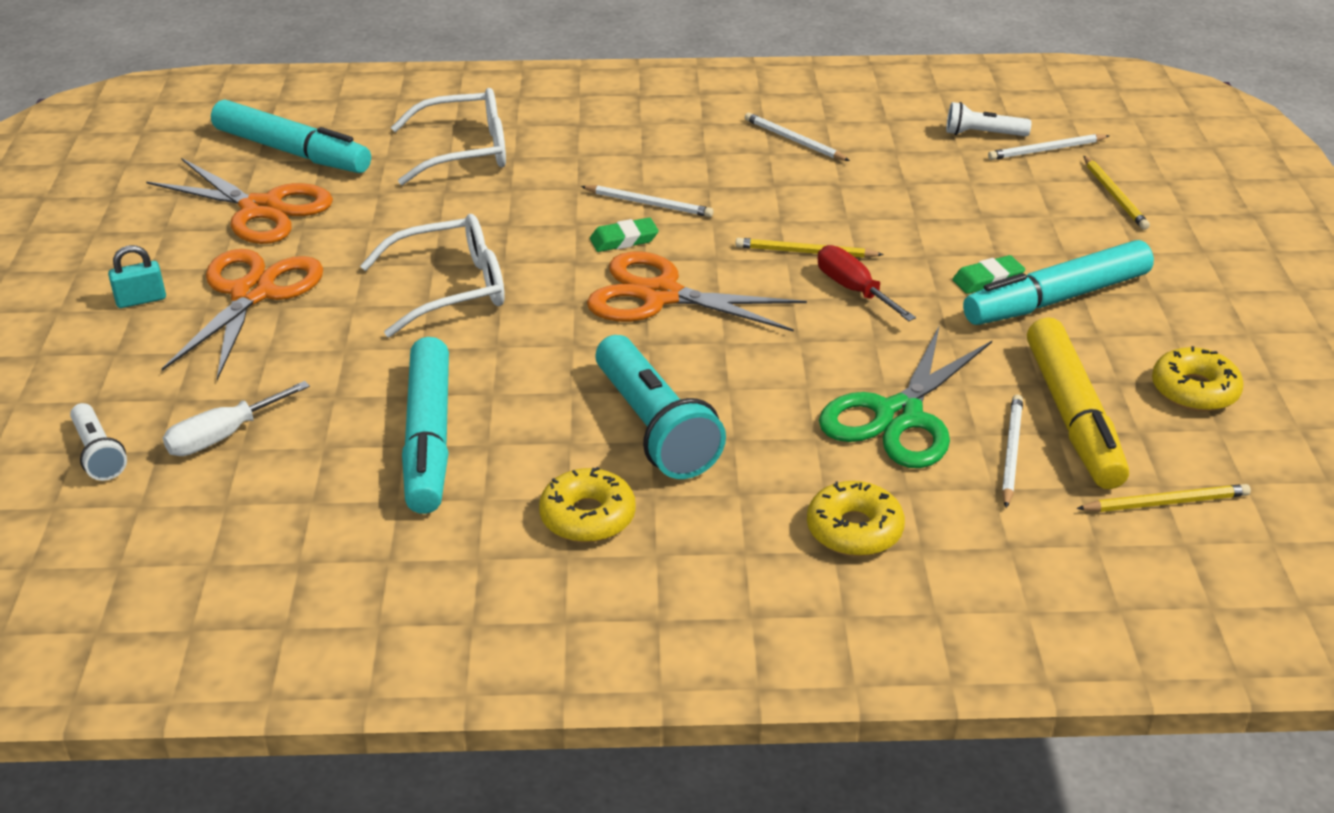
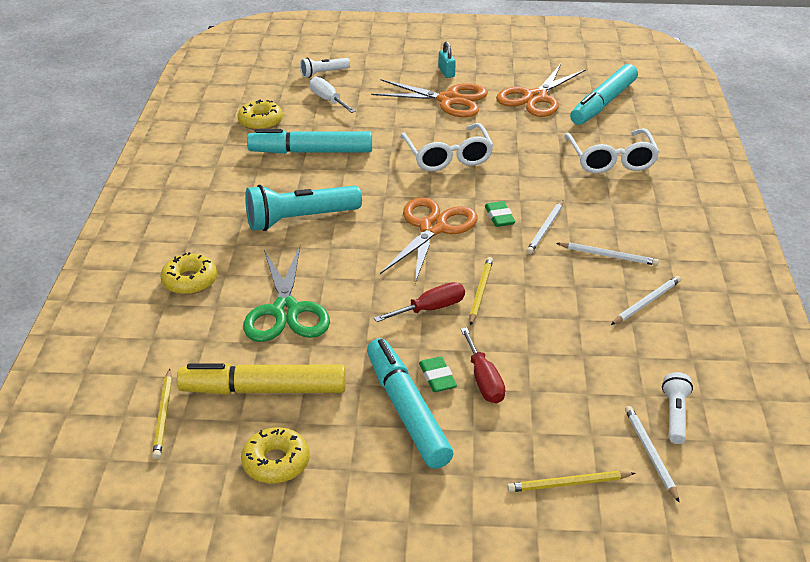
camera: 95 degrees right, 0 degrees up
(587, 517) = (234, 196): yellow donut -> yellow donut (260, 122)
(898, 416) = (285, 311): green scissors -> green scissors turned 135 degrees counterclockwise
(978, 247) = (483, 380): none -> red screwdriver
(1011, 452) = (236, 354): white pencil -> white pencil (608, 255)

